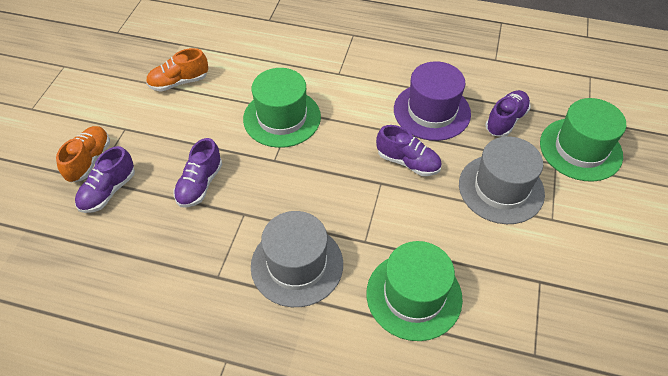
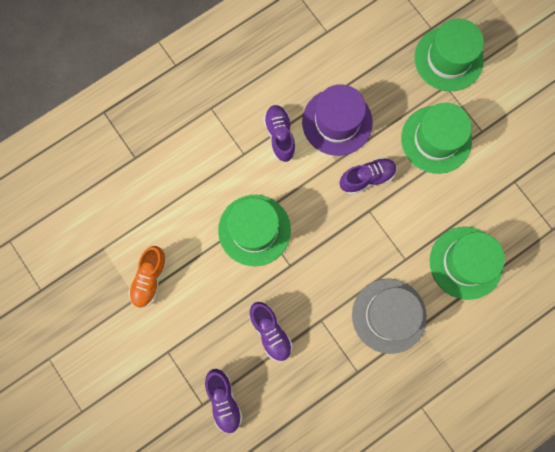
camera: 50 degrees left, 25 degrees up
(89, 160) = (180, 397): orange shoe -> none
(501, 188) = (436, 139): grey hat -> green hat
(505, 120) = (386, 81): purple shoe -> purple shoe (280, 136)

